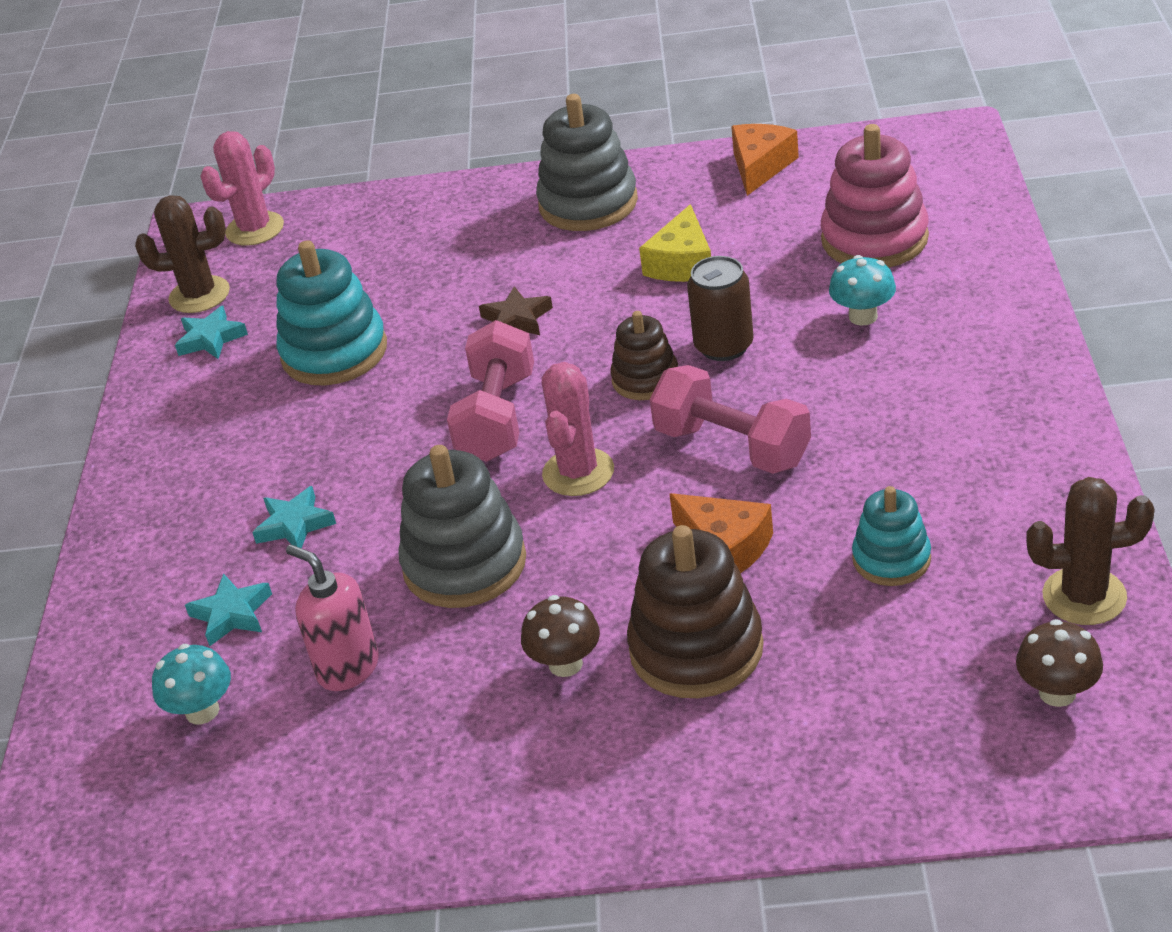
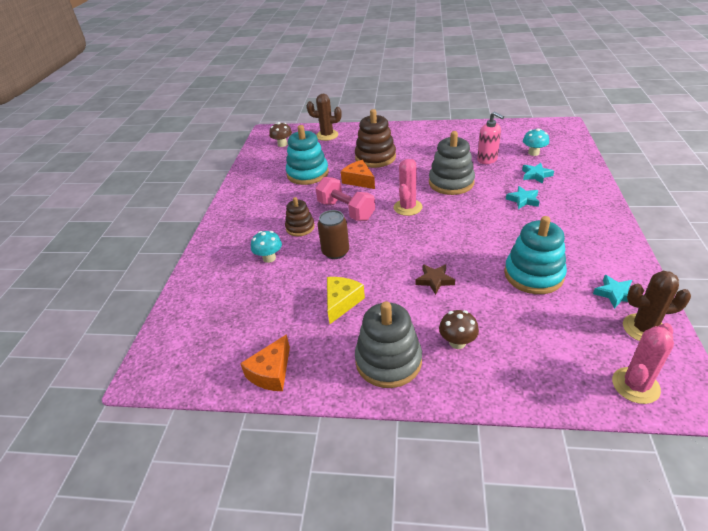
camera: 175 degrees left, 0 degrees up
(497, 417) = (442, 232): pink dumbbell -> none
(565, 664) = (416, 157): brown mushroom -> brown mushroom (457, 342)
(645, 379) = (374, 241): brown stacking toy -> brown stacking toy (300, 227)
(874, 239) = (239, 301): pink stacking toy -> none
(891, 559) = (307, 174): turquoise stacking toy -> turquoise stacking toy, size x1.67
(1084, 596) = (259, 162): brown cactus -> brown cactus (327, 135)

